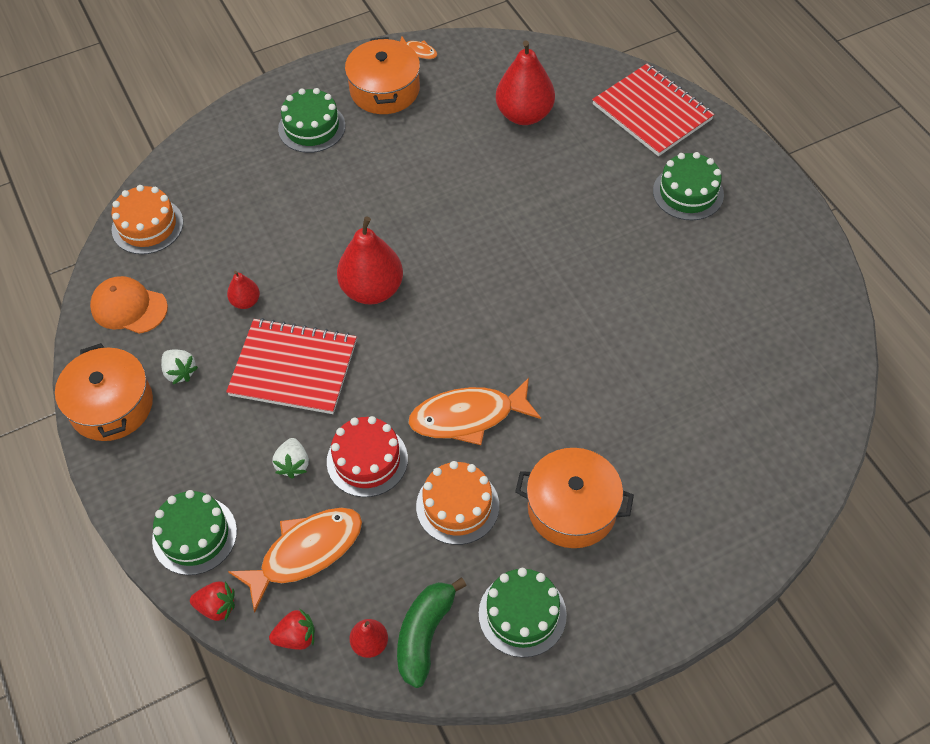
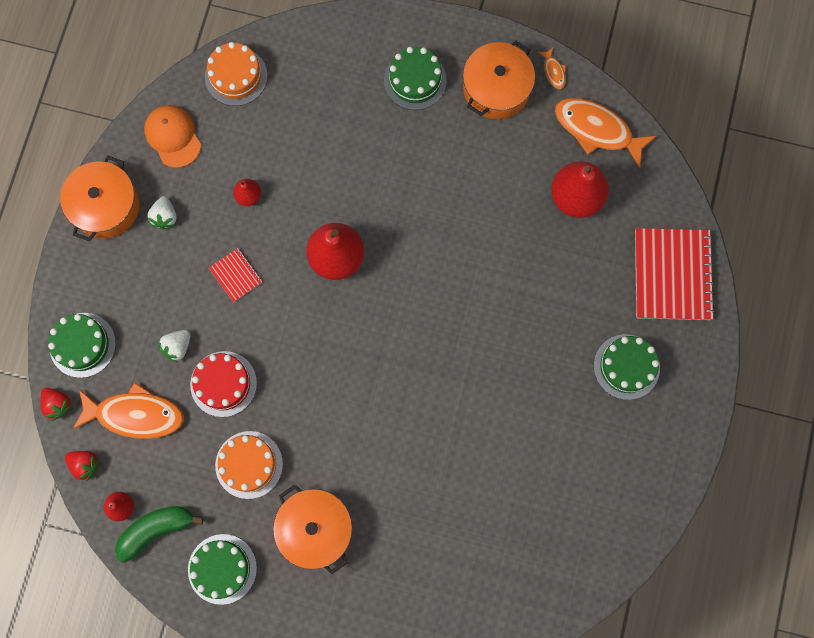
camera: 40 degrees right, 20 degrees up
(293, 368) = (236, 275): red notebook -> red notebook, size x0.47
(468, 417) = (311, 409): orange fish -> orange fish (597, 130)

